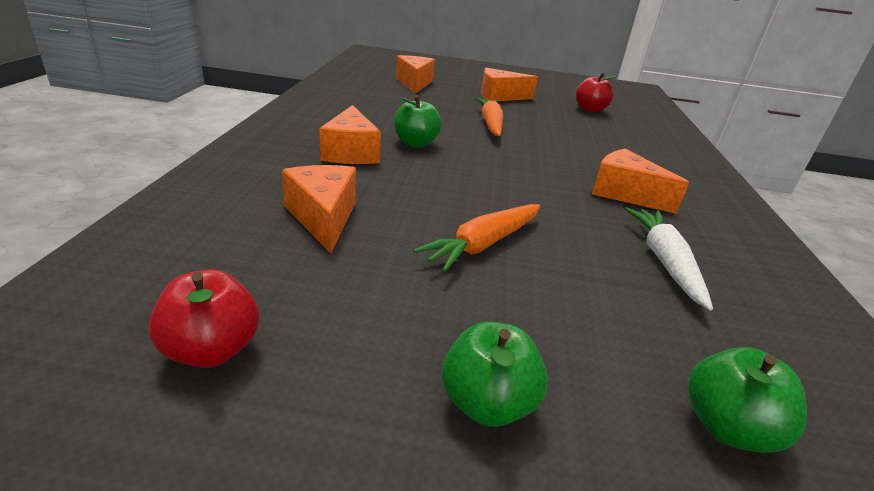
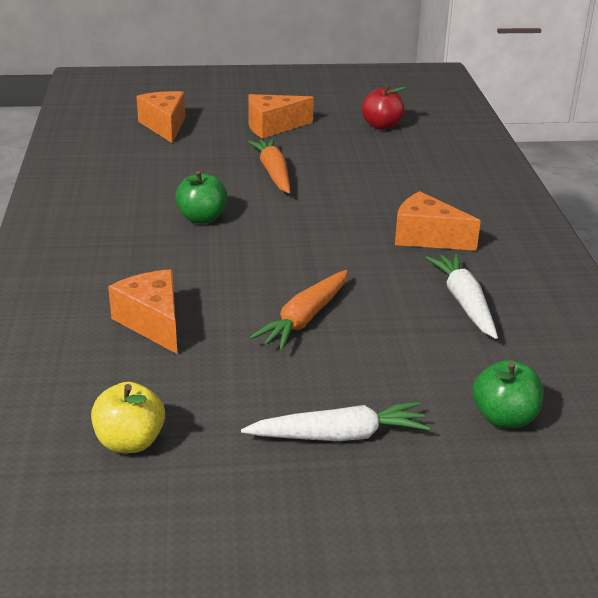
camera: 10 degrees left, 0 degrees up
(212, 349) = (130, 442): red apple -> yellow apple
(351, 152) = (141, 245): orange cheese -> none
(487, 403) = (339, 435): green apple -> white carrot

